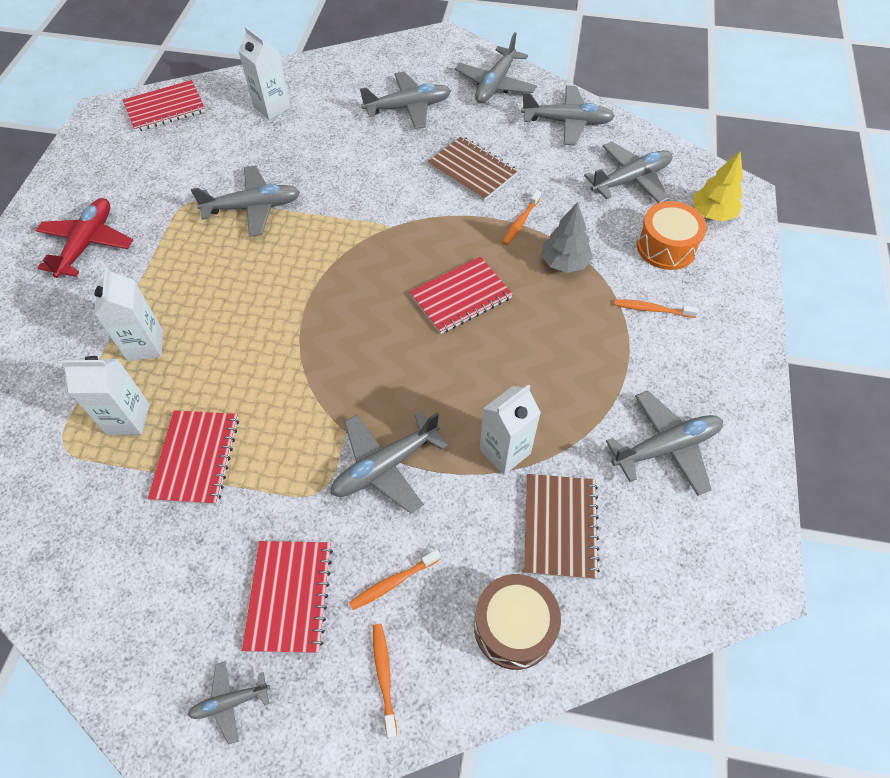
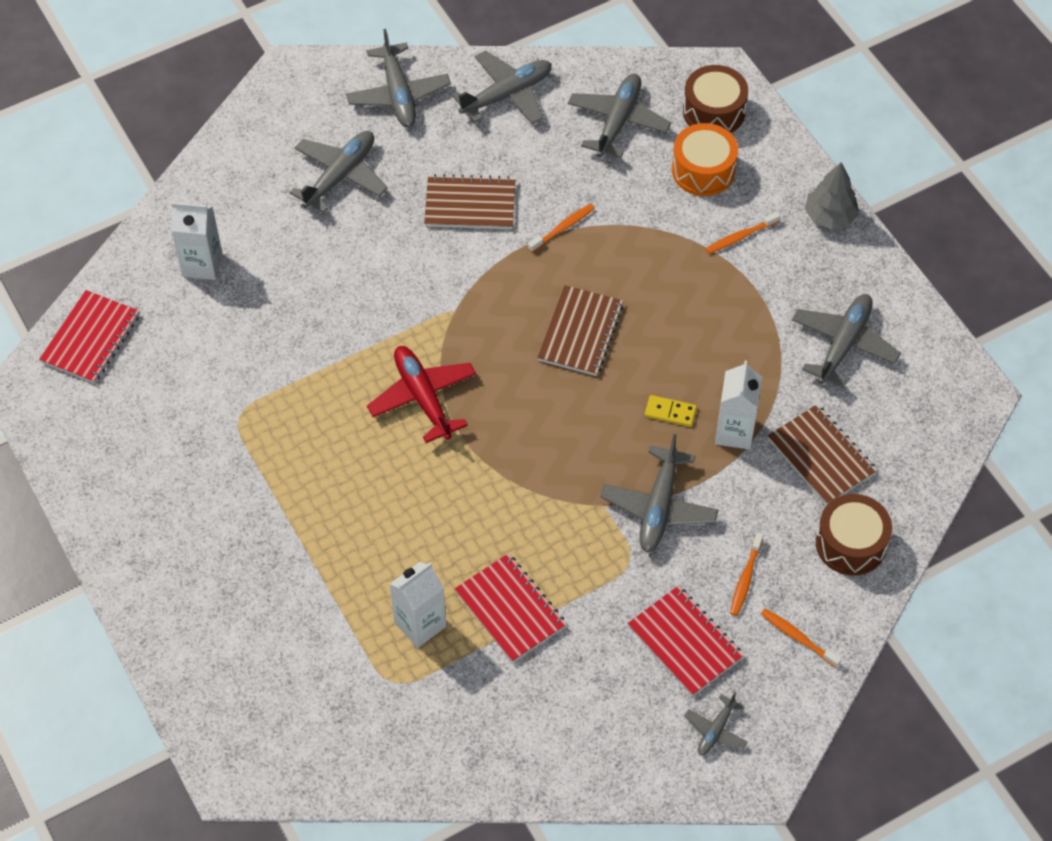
camera: 40 degrees left, 0 degrees up
(87, 243) = (193, 519): red plane -> red plane (423, 397)
(145, 345) = (361, 562): white carton -> none
(253, 207) = (308, 378): grey plane -> none
(461, 297) = (580, 332): red notebook -> brown notebook
(469, 399) = (670, 412): none -> yellow domino
(520, 222) = (563, 228): orange toothbrush -> orange toothbrush turned 120 degrees counterclockwise
(564, 263) = (635, 242): grey tree -> grey tree (830, 216)
(712, 214) = (714, 111): yellow tree -> brown drum

